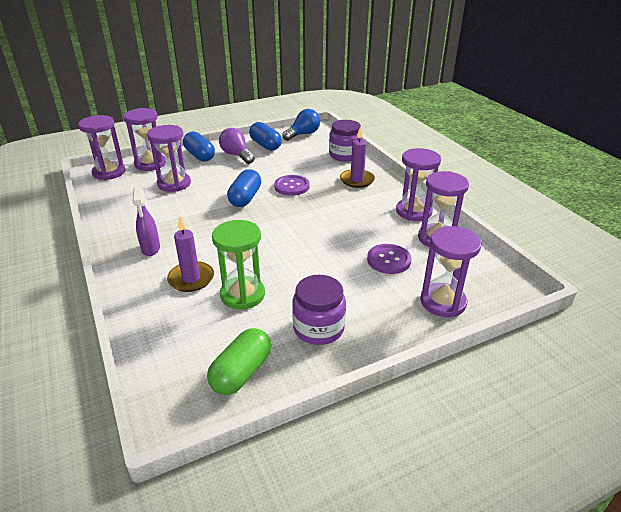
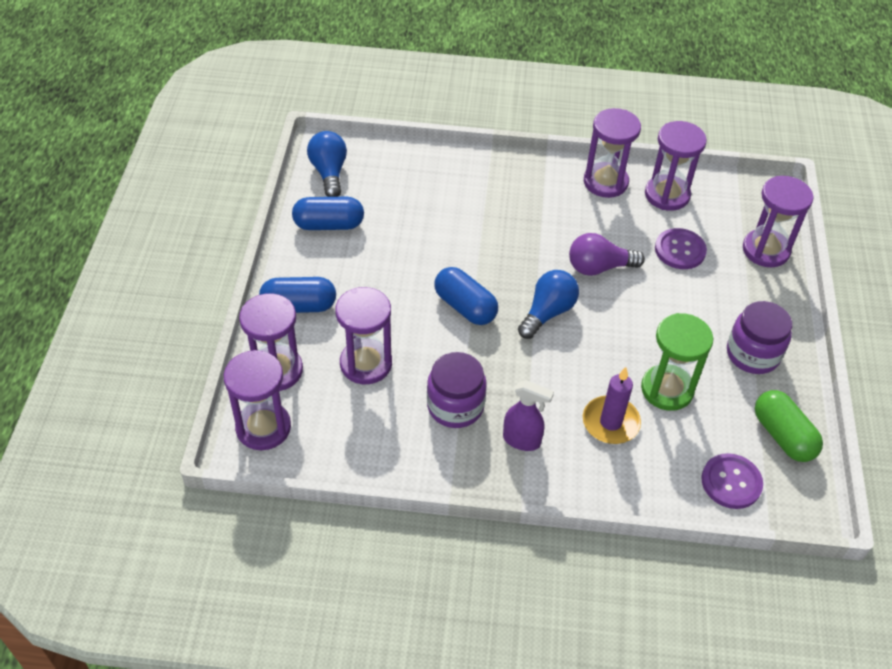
camera: 60 degrees left, 15 degrees up
(237, 155) = (334, 266): purple light bulb -> purple light bulb (599, 267)
(269, 226) = (547, 312): none -> blue light bulb
(292, 186) = (470, 251): purple button -> purple button (731, 482)
(344, 155) = (428, 166): purple jar -> purple jar (455, 406)
(357, 180) = (501, 188): purple candle -> none

